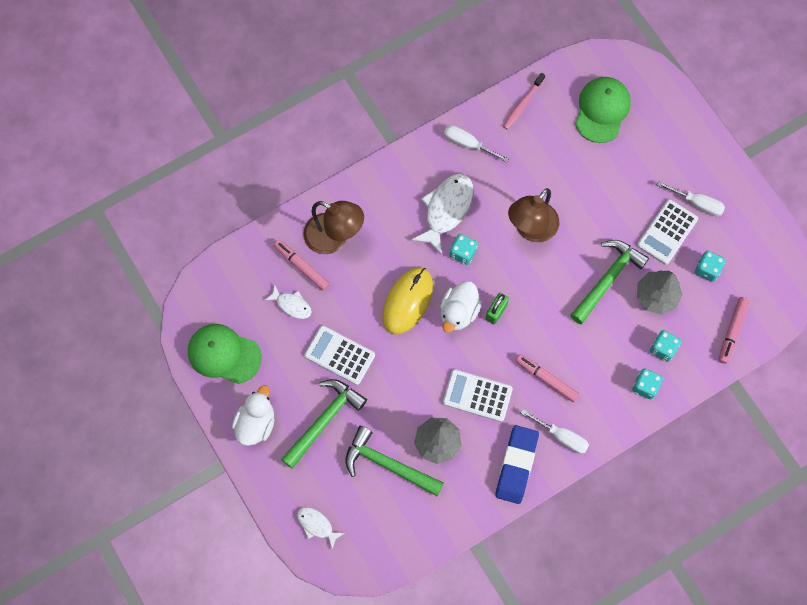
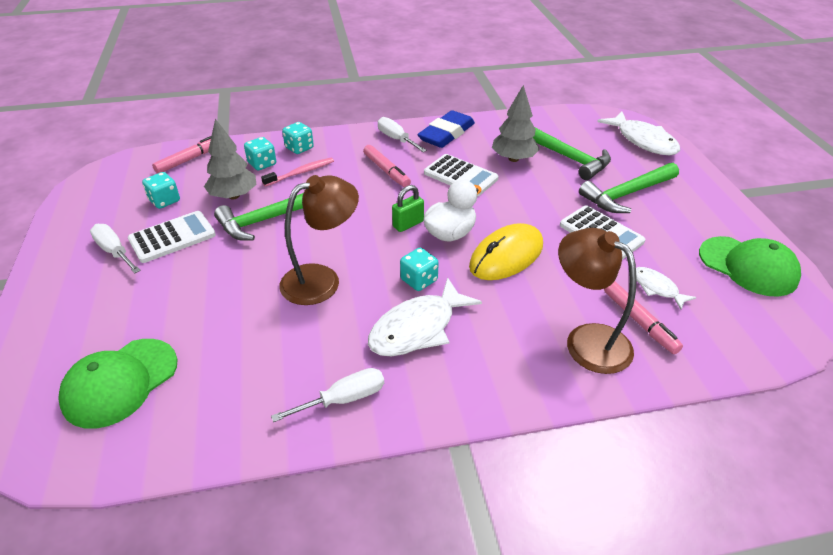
camera: 160 degrees left, 30 degrees down
(256, 423) = (704, 208): white duck -> none
(317, 525) = (643, 141): white fish -> white fish, size x1.83
(467, 144) = (344, 399): white screwdriver -> white screwdriver turned 75 degrees counterclockwise
(523, 104) = (224, 429): pink toothbrush -> pink toothbrush (301, 173)

